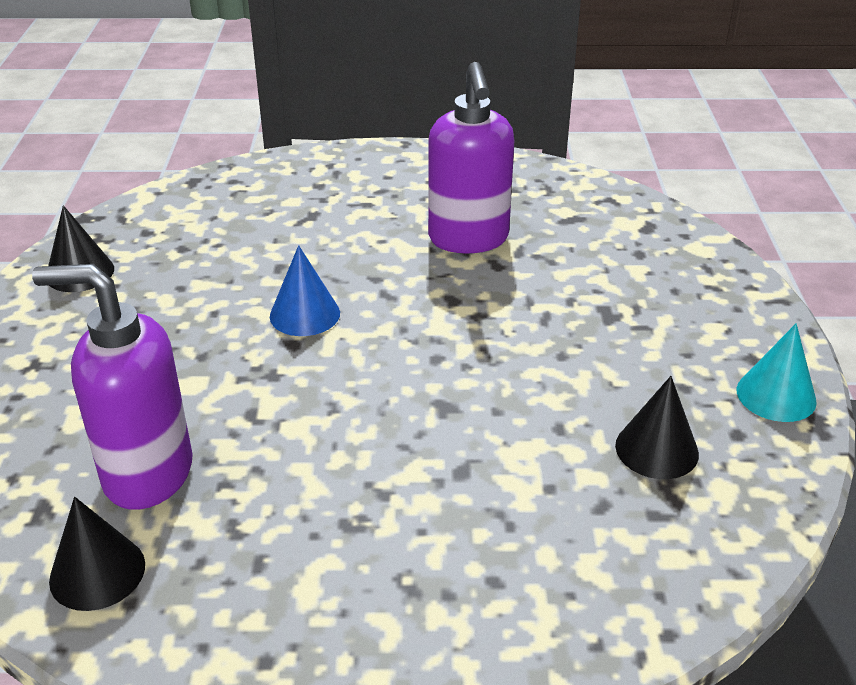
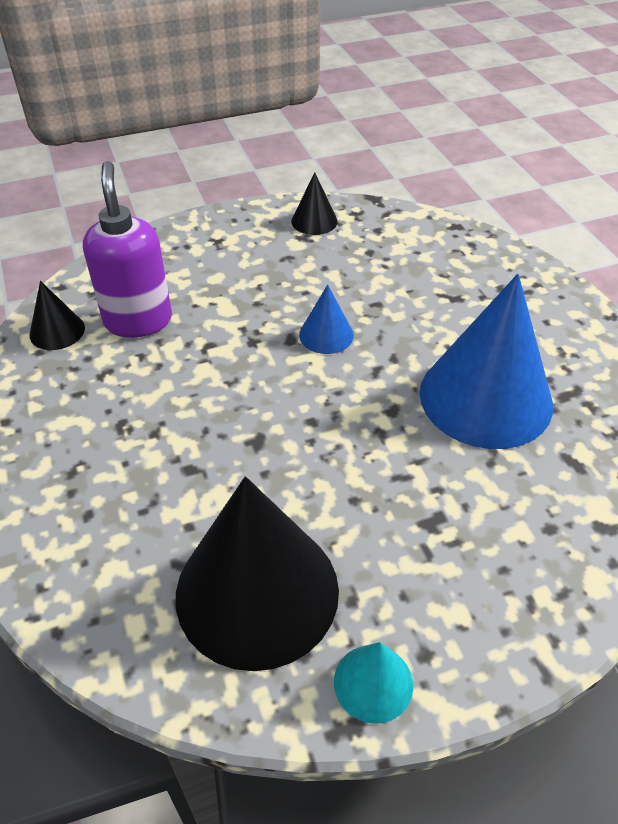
camera: 70 degrees right, 10 degrees up
(468, 239) = (485, 397): purple soap dispenser -> blue cone
(656, 449) = (257, 591): black cone -> black cone, size x2.23

